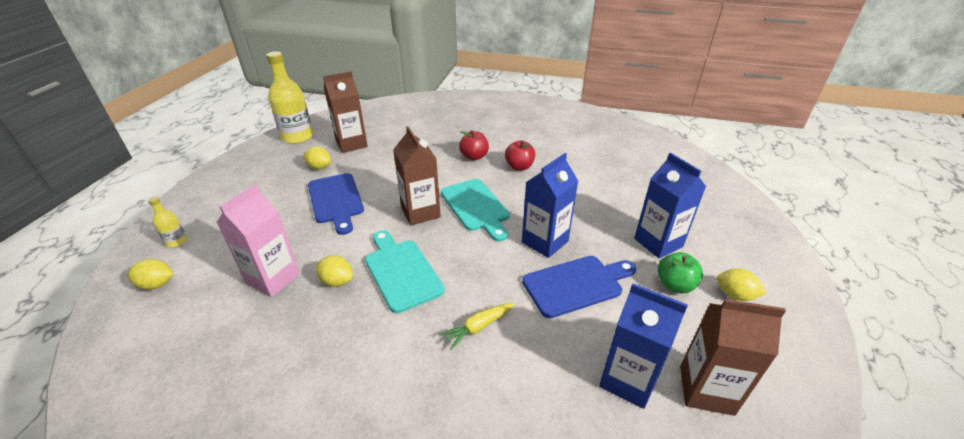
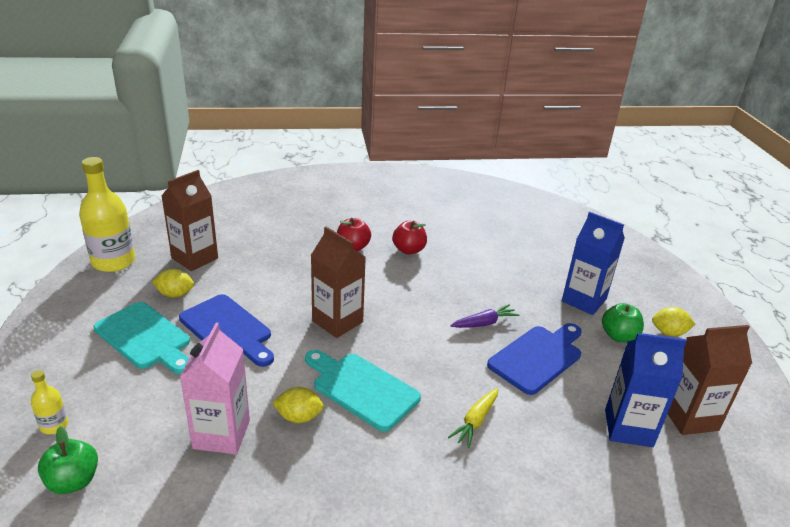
camera: 25 degrees left, 5 degrees down
(157, 284) = (73, 481): yellow lemon -> green apple
(476, 207) = (393, 303): turquoise cutting board -> turquoise cutting board (145, 338)
(545, 242) = (484, 323): blue carton -> purple carrot

